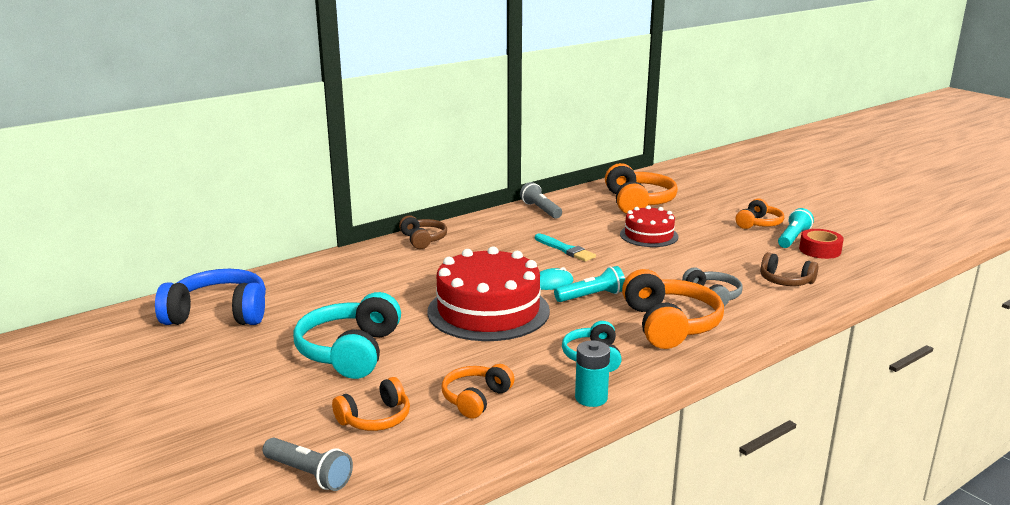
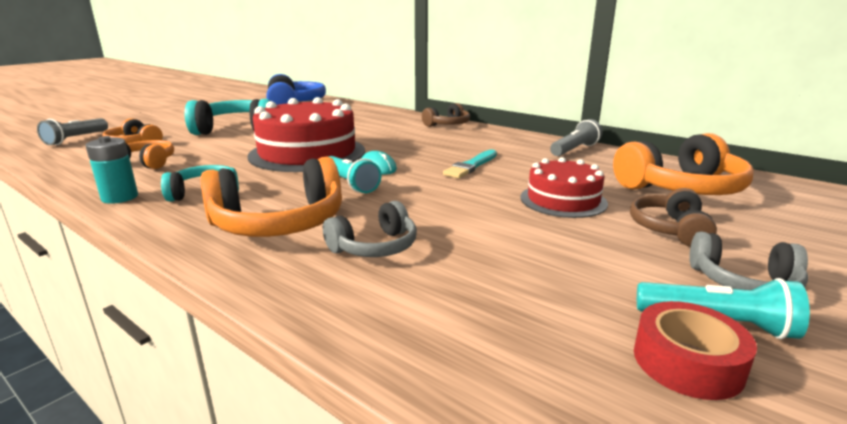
camera: 75 degrees right, 0 degrees up
(758, 224) = (743, 282): orange headphones -> grey headphones
(785, 281) = (470, 311): brown headphones -> brown headphones (670, 229)

